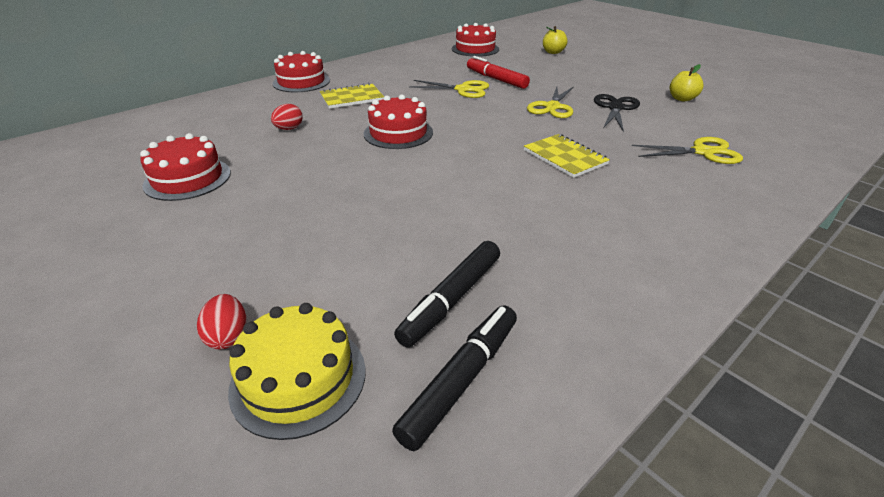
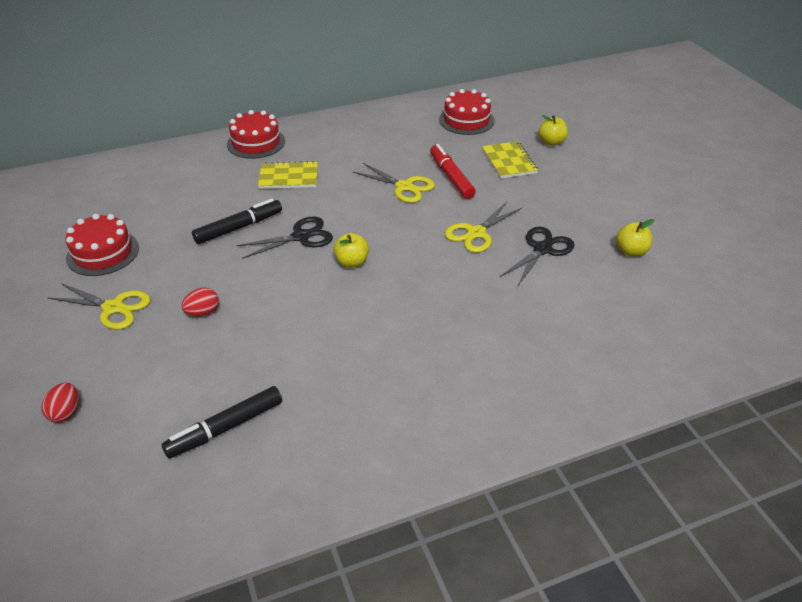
camera: 20 degrees right, 5 degrees up
(289, 129) = (210, 209): red egg -> red egg (203, 312)
(298, 378) = (91, 458): yellow cake -> none
(398, 133) = (301, 237): red cake -> black scissors
(461, 380) = (189, 492): black marker -> black marker (239, 227)
(463, 141) = (352, 262): none -> yellow apple
(565, 157) = (431, 306): yellow notebook -> yellow notebook (509, 161)
(702, 152) = (575, 333): yellow scissors -> yellow scissors (113, 308)

